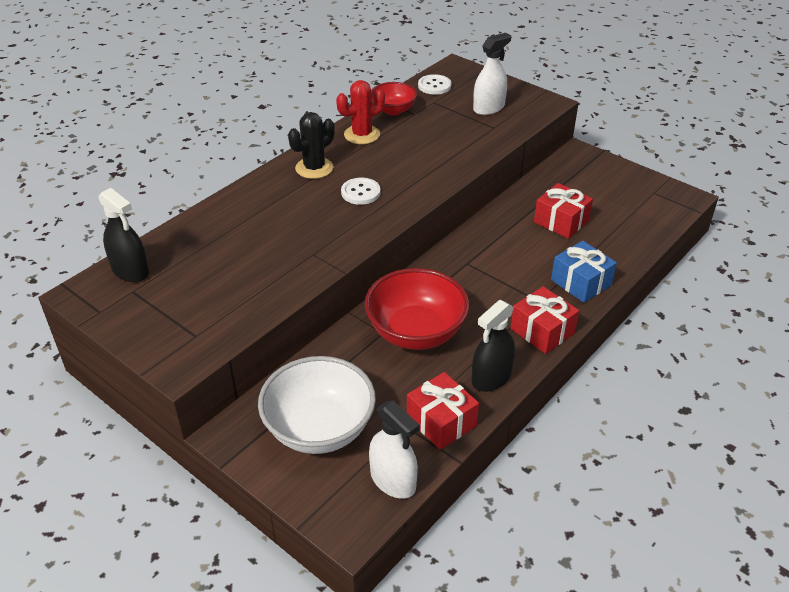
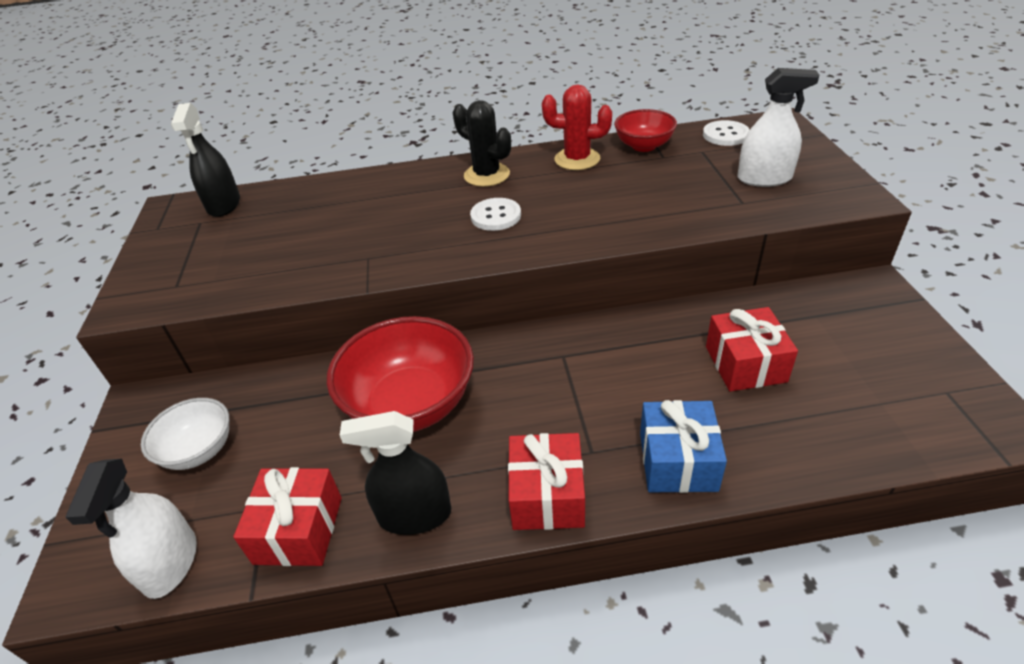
camera: 45 degrees right, 0 degrees up
(314, 168) = (486, 175): black cactus -> black cactus turned 45 degrees clockwise
(319, 429) = (199, 450): white bowl -> white bowl, size x0.57

